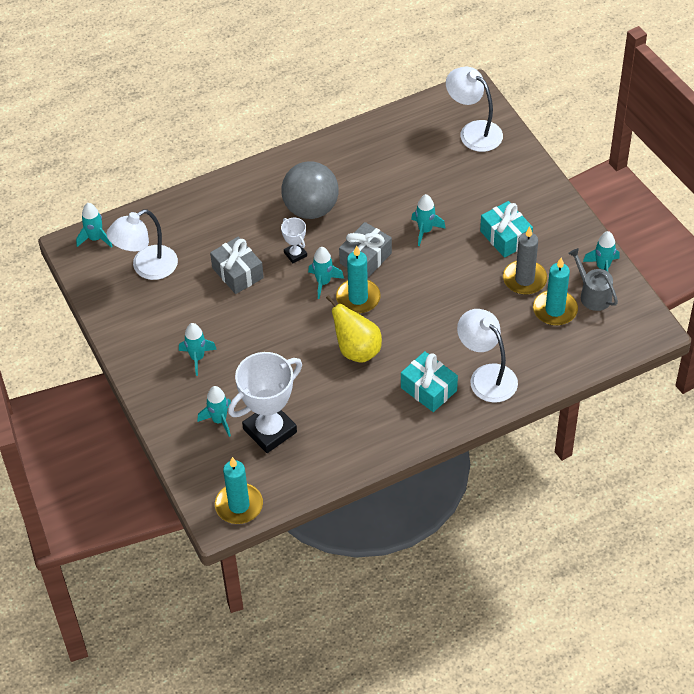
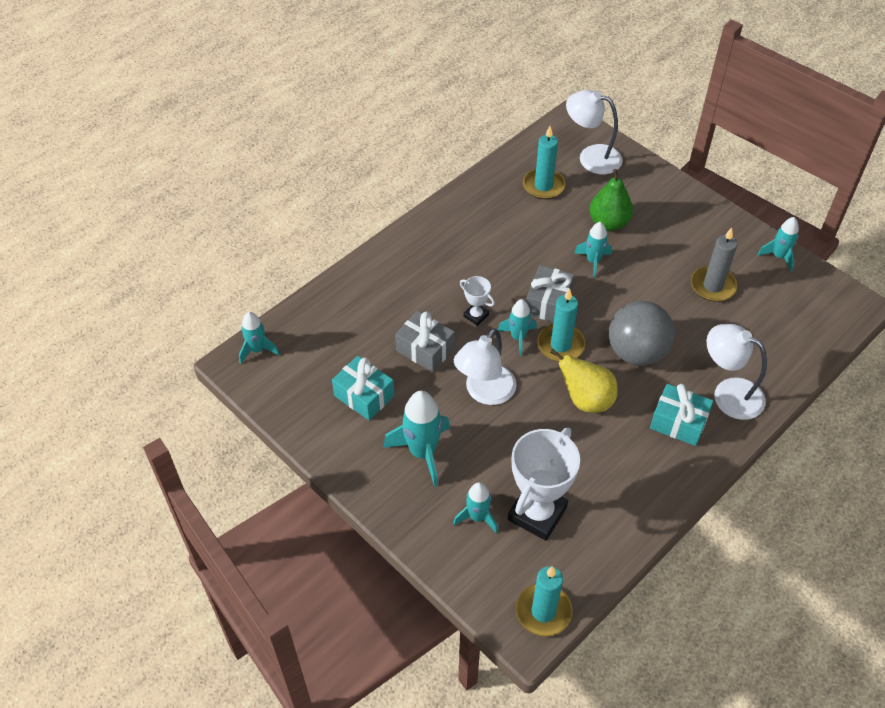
camera: 20 degrees left, 0 degrees up
(146, 268) = (326, 367): white lamp -> white lamp (484, 392)
(197, 358) = (422, 452): turquoise rocket -> turquoise rocket, size x1.66
(311, 208) = (470, 266): grey ball -> grey ball (636, 352)
(457, 198) = (608, 223): none -> green pear
(505, 237) = (673, 249): turquoise gift -> turquoise gift (364, 396)
(555, 310) = (757, 309): turquoise candle -> turquoise candle (543, 186)
(593, 295) = (784, 285): grey watering can -> none

